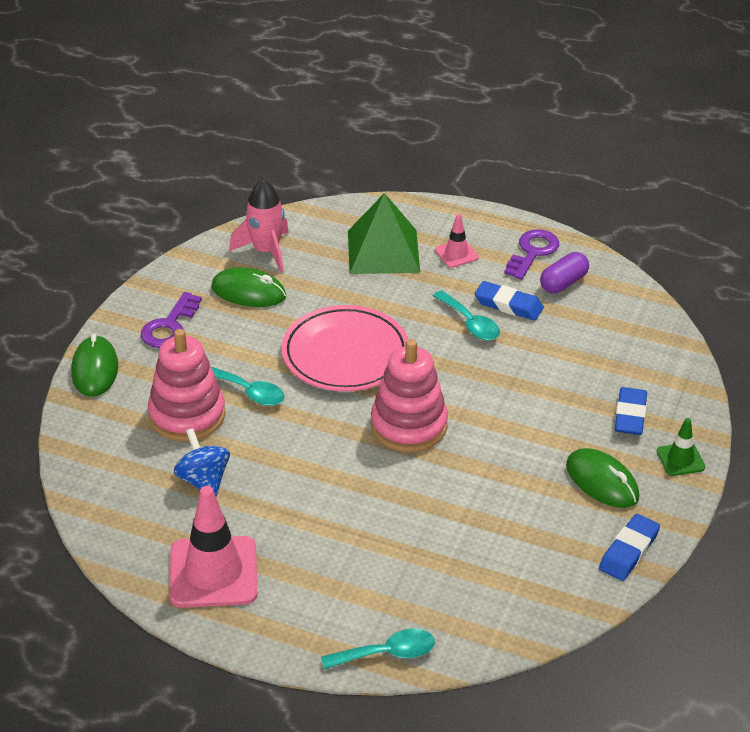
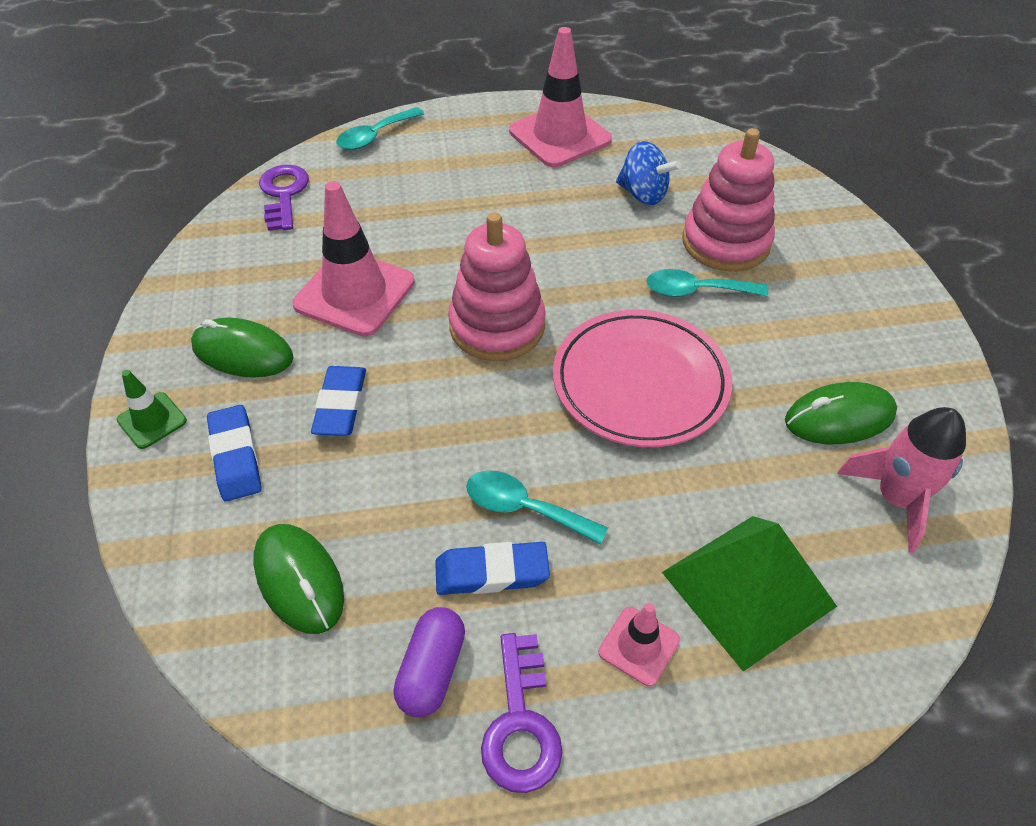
camera: 150 degrees right, 10 degrees up
(95, 370) = (866, 247): green mouse -> green mouse (299, 580)
(169, 326) = (863, 327): purple key -> purple key (283, 194)
(497, 493) = (354, 293): none -> pink traffic cone
(629, 551) = (188, 291): blue eraser -> blue eraser (340, 405)

